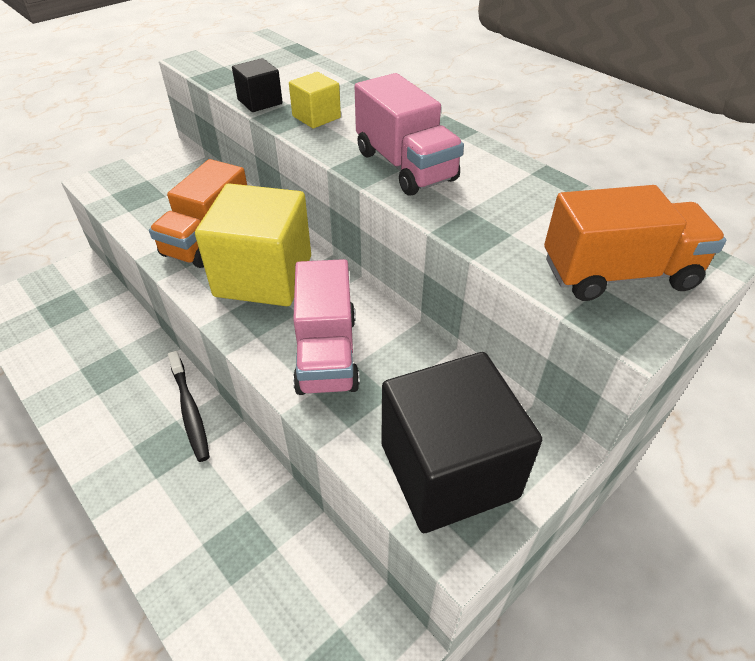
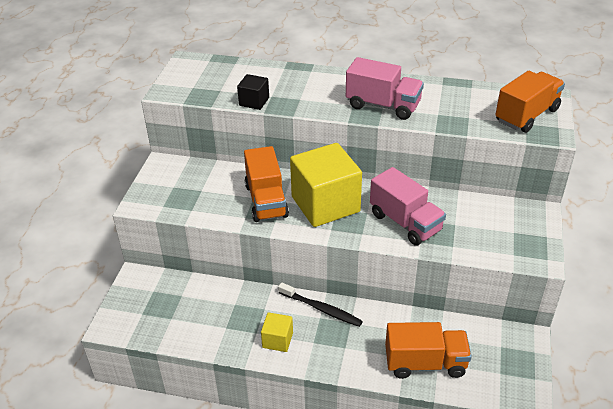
camera: 35 degrees left, 5 degrees down
(215, 572) = (425, 363): none -> orange truck
(316, 117) = (300, 98): yellow cube -> yellow cube (277, 340)
(448, 470) = (510, 238): black cube -> none

